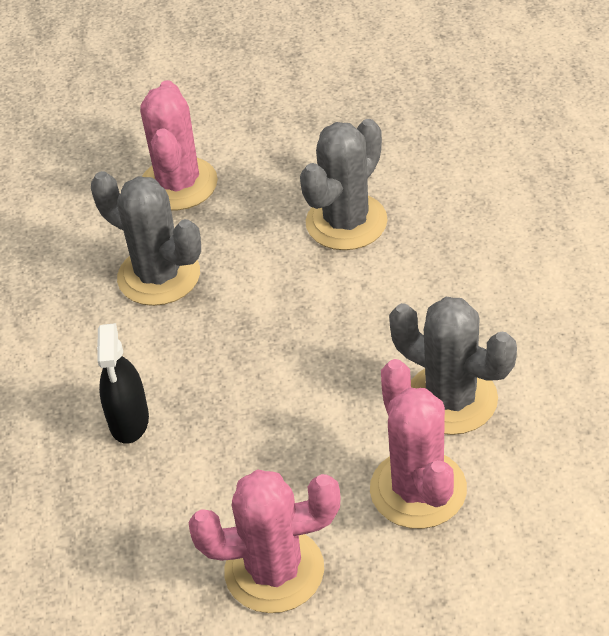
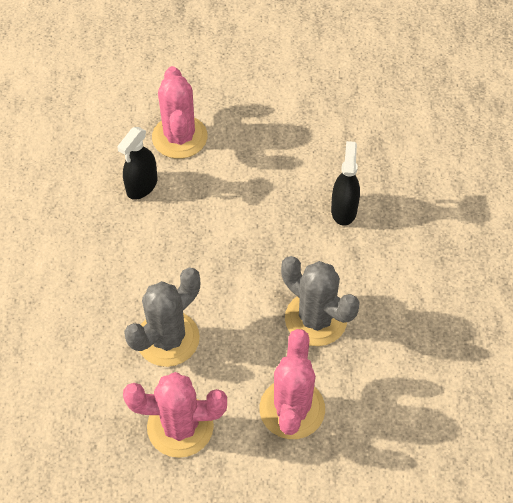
camera: 175 degrees left, 10 degrees up
(274, 570) = (269, 109): pink cactus -> pink cactus (180, 426)
(451, 399) = (142, 186): grey cactus -> black spray bottle

